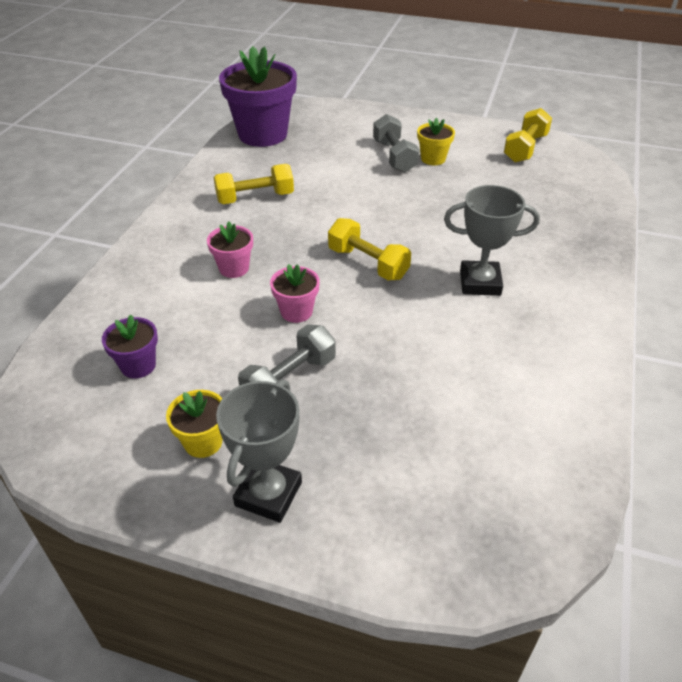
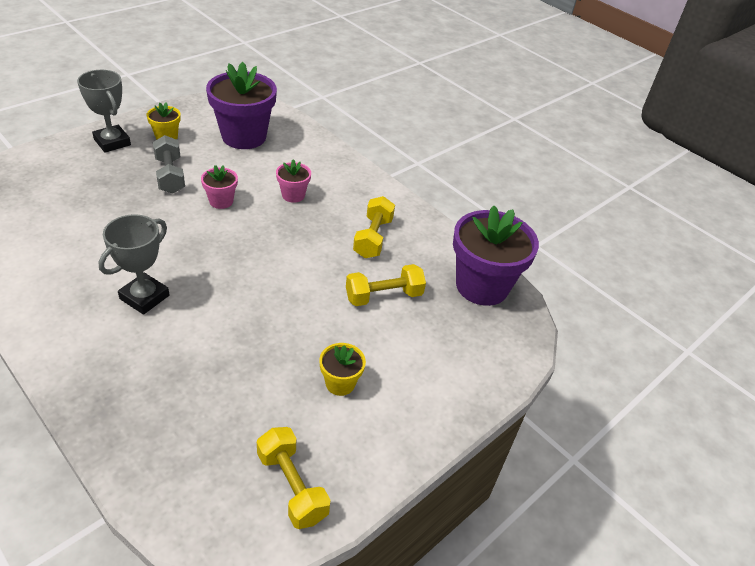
camera: 115 degrees right, 0 degrees up
(138, 365) = (244, 137): purple flower pot -> purple flower pot, size x2.10
(368, 263) = (231, 254): yellow dumbbell -> yellow dumbbell (383, 296)
(394, 156) = (369, 356): grey dumbbell -> none

